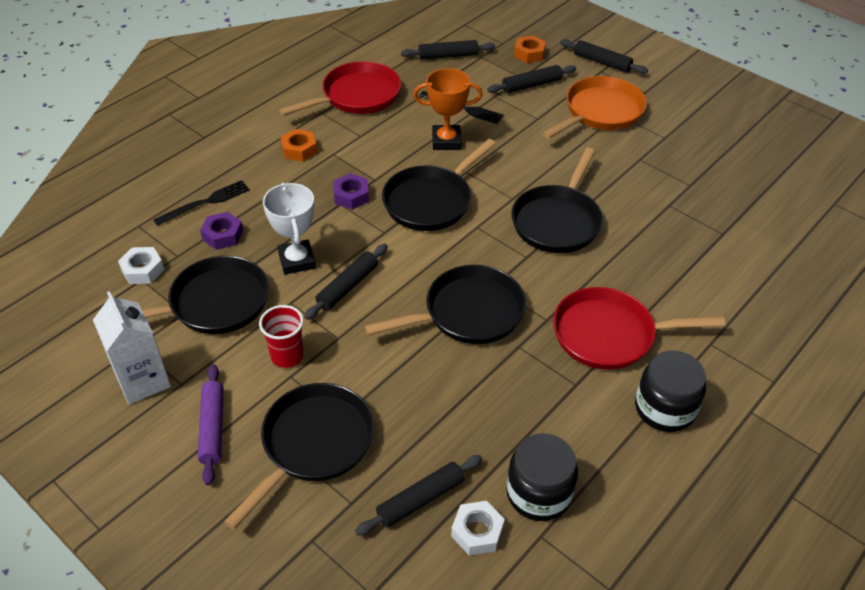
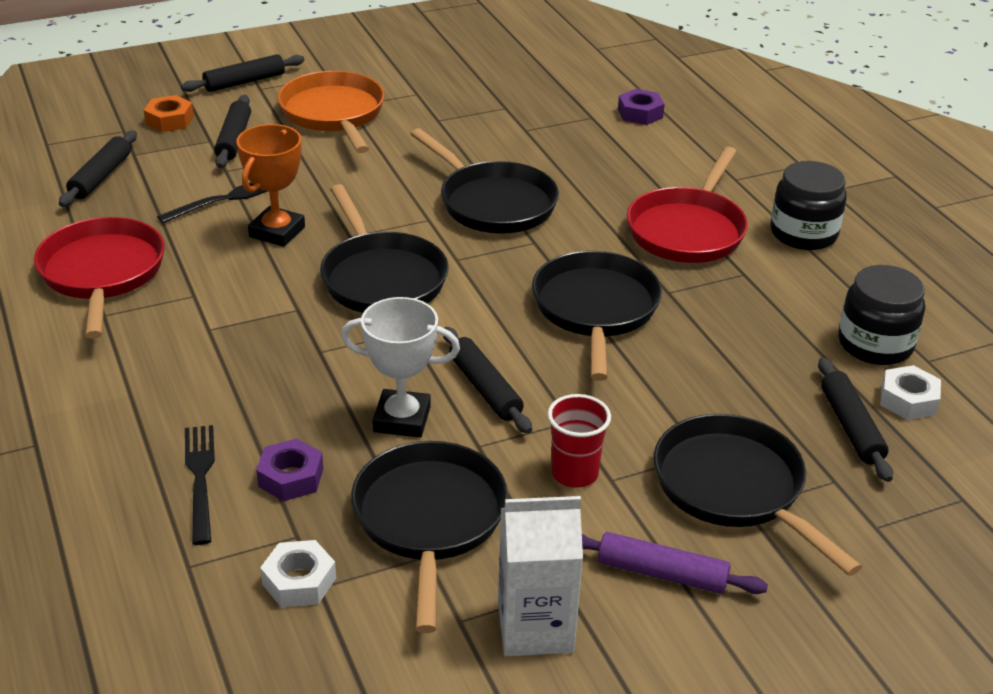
camera: 65 degrees left, 10 degrees down
(299, 150) = (168, 357): orange nut -> none
(351, 196) = (313, 338): purple nut -> purple nut (640, 113)

